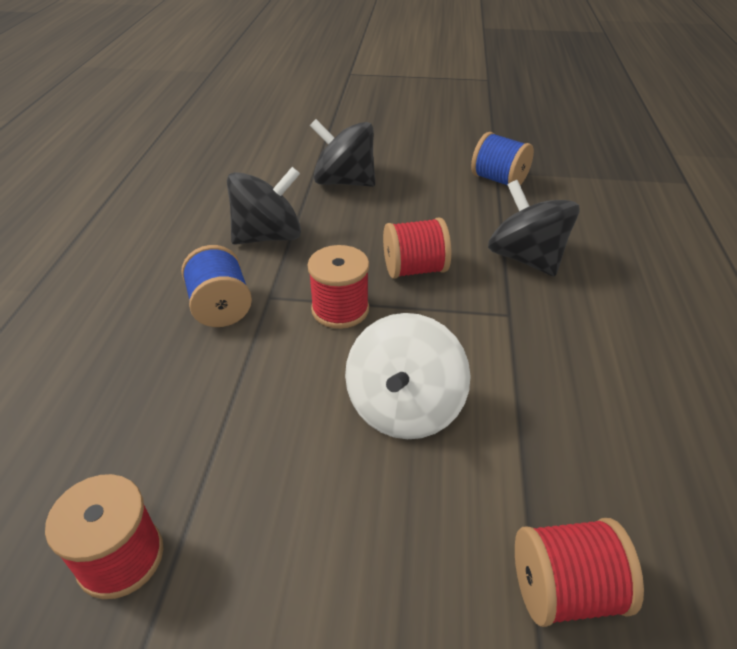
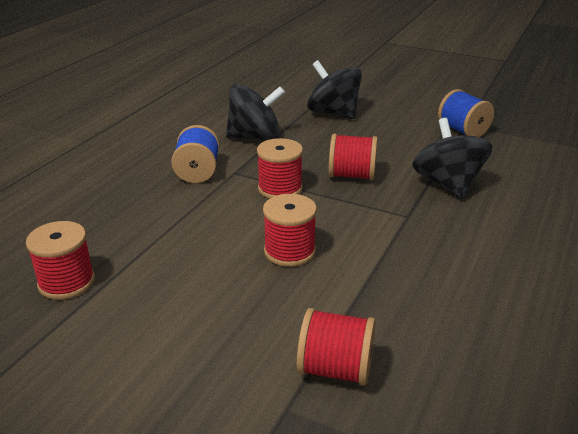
camera: 20 degrees right, 10 degrees down
(404, 407) = (289, 251): white spinning top -> red spool

